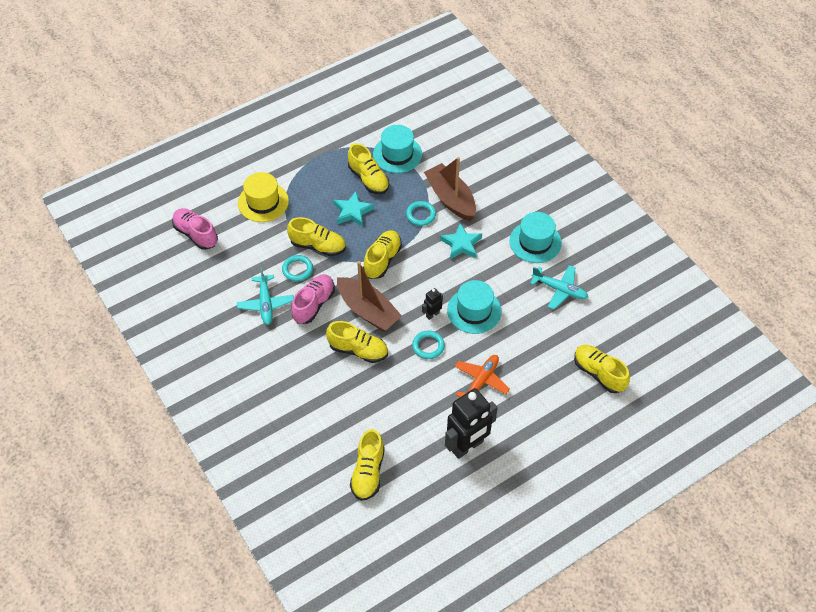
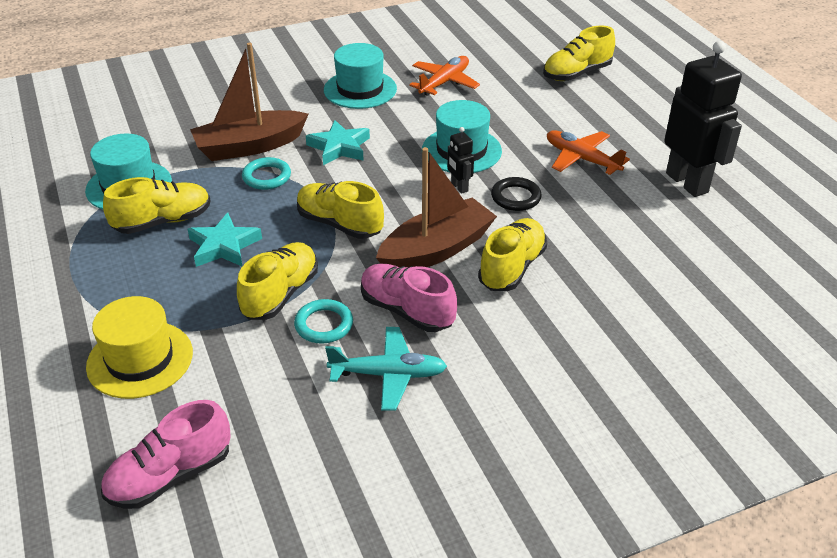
camera: 80 degrees left, 15 degrees down
(368, 472) = (740, 280): yellow shoe -> none
(428, 346) = (516, 197): turquoise ring -> black ring
(560, 290) = (444, 82): turquoise plane -> orange plane

